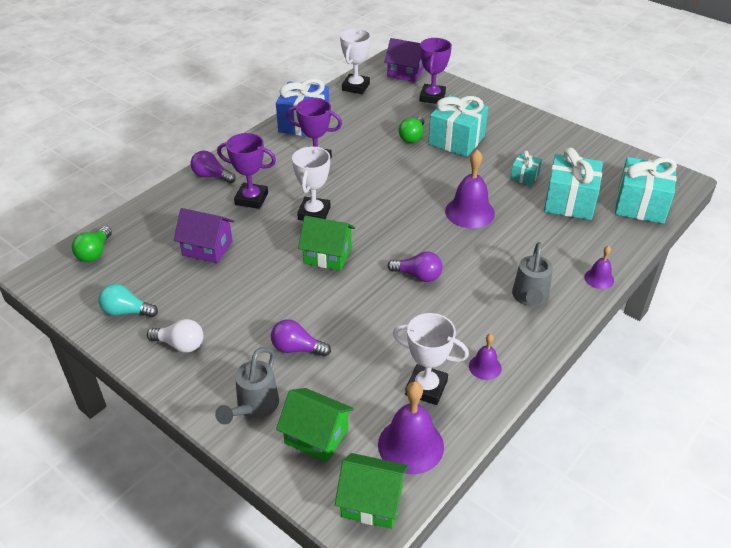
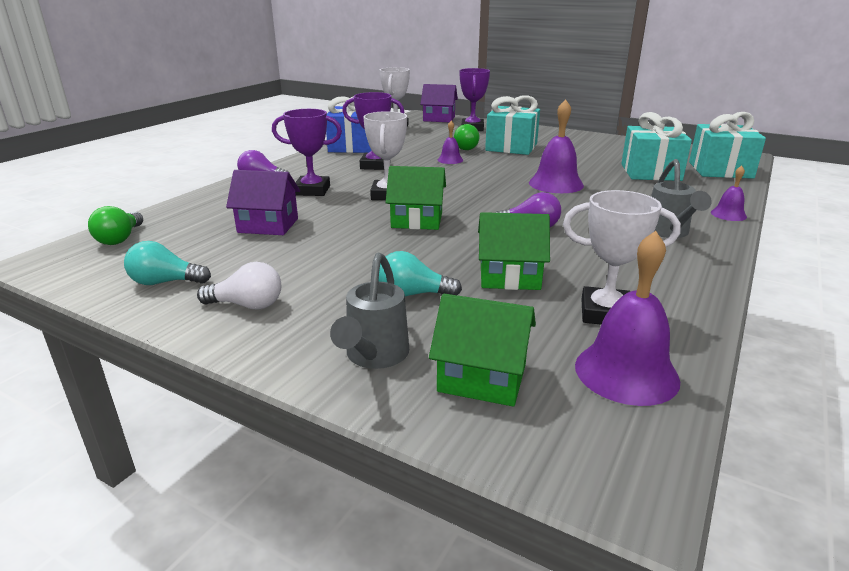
camera: 10 degrees left, 15 degrees down
(297, 348) = (413, 294): purple light bulb -> turquoise light bulb
(372, 502) = (614, 448): green house -> green house (509, 276)
(485, 367) = (664, 288): purple bell -> purple bell (450, 160)
(524, 176) = (593, 162): turquoise gift -> none

